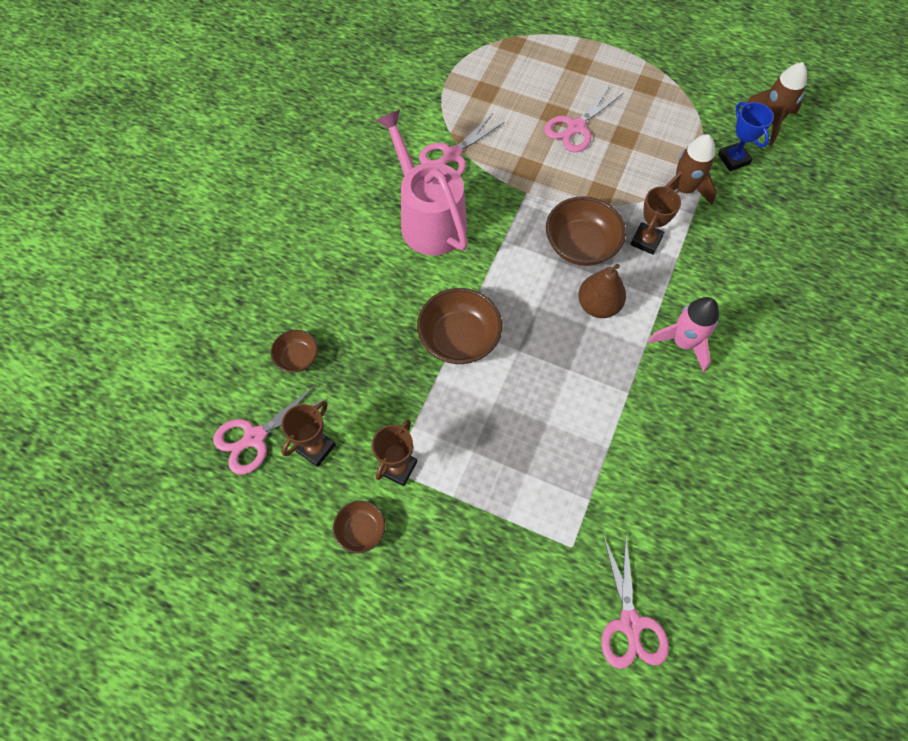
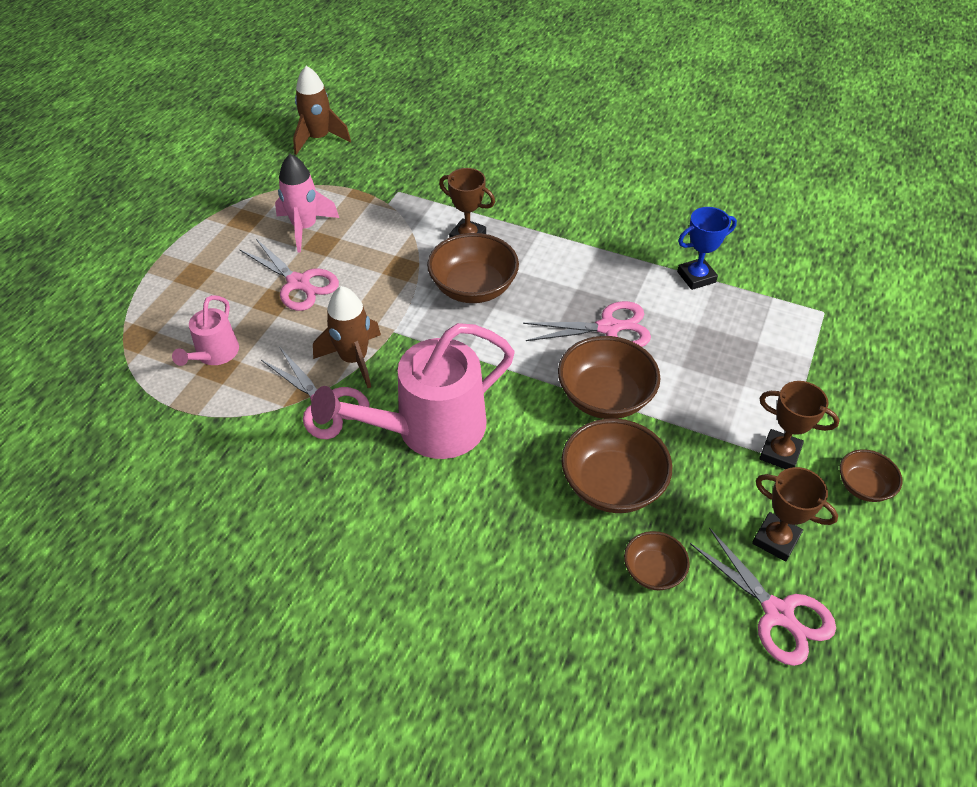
camera: 90 degrees left, 15 degrees down
(373, 337) = (612, 484): none -> brown bowl
(498, 88) = (214, 355): none -> pink watering can
(598, 305) = (551, 278): brown pear -> none
(630, 623) = (881, 277): pink scissors -> pink scissors (608, 328)
(683, 190) = (402, 205): brown rocket -> brown rocket (354, 359)
(683, 343) = (591, 221): pink rocket -> pink rocket (305, 228)
(733, 159) = (365, 167): blue trophy -> blue trophy (696, 277)

